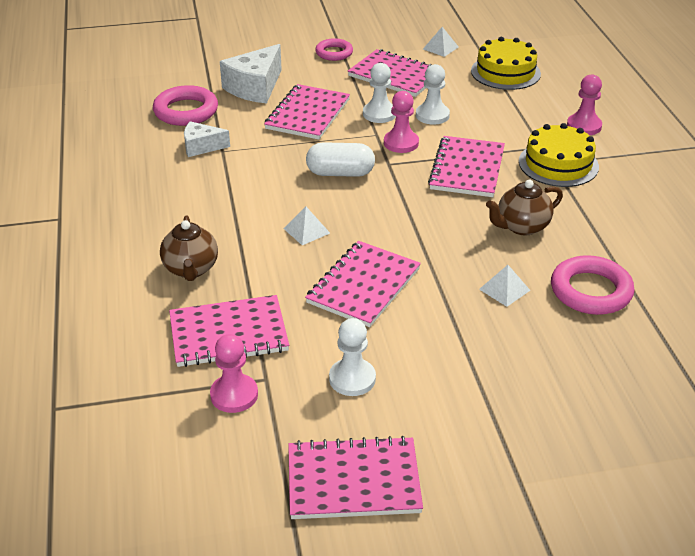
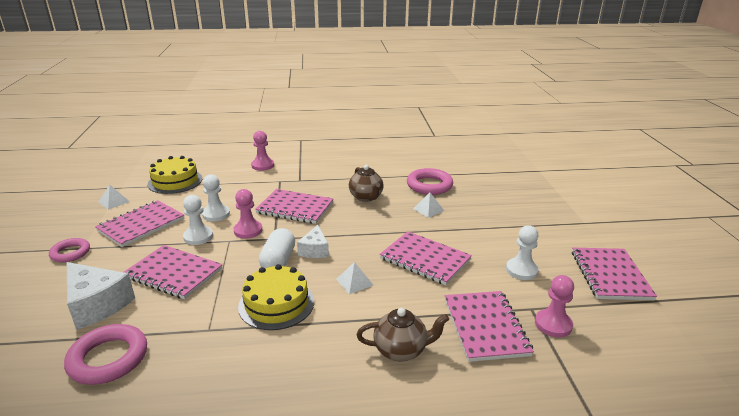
camera: 85 degrees left, 10 degrees down
(201, 147) = (193, 345): white cheese -> white cheese (314, 250)
(558, 164) = (302, 178): yellow cake -> yellow cake (276, 304)

